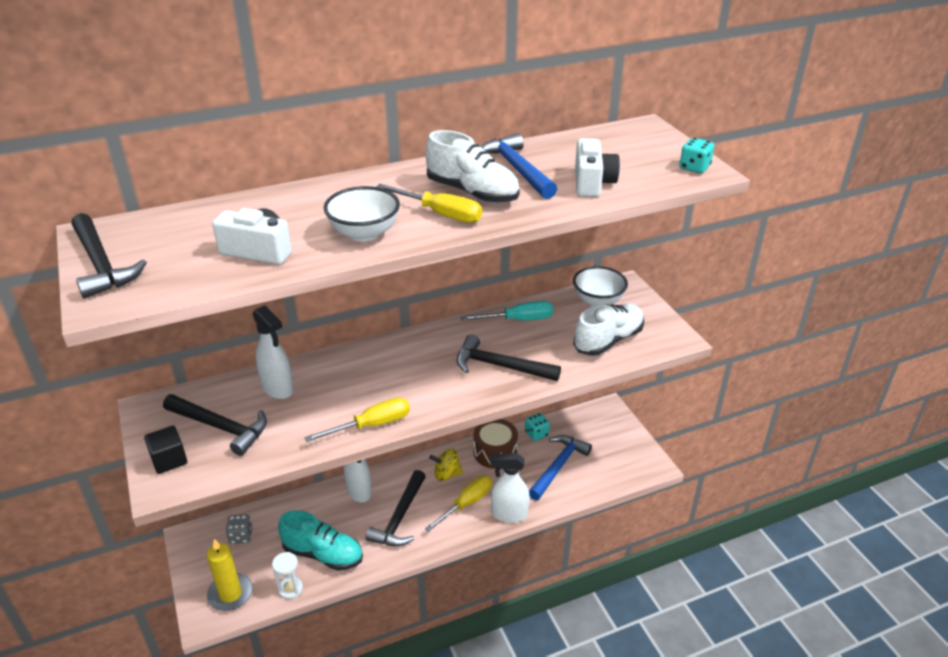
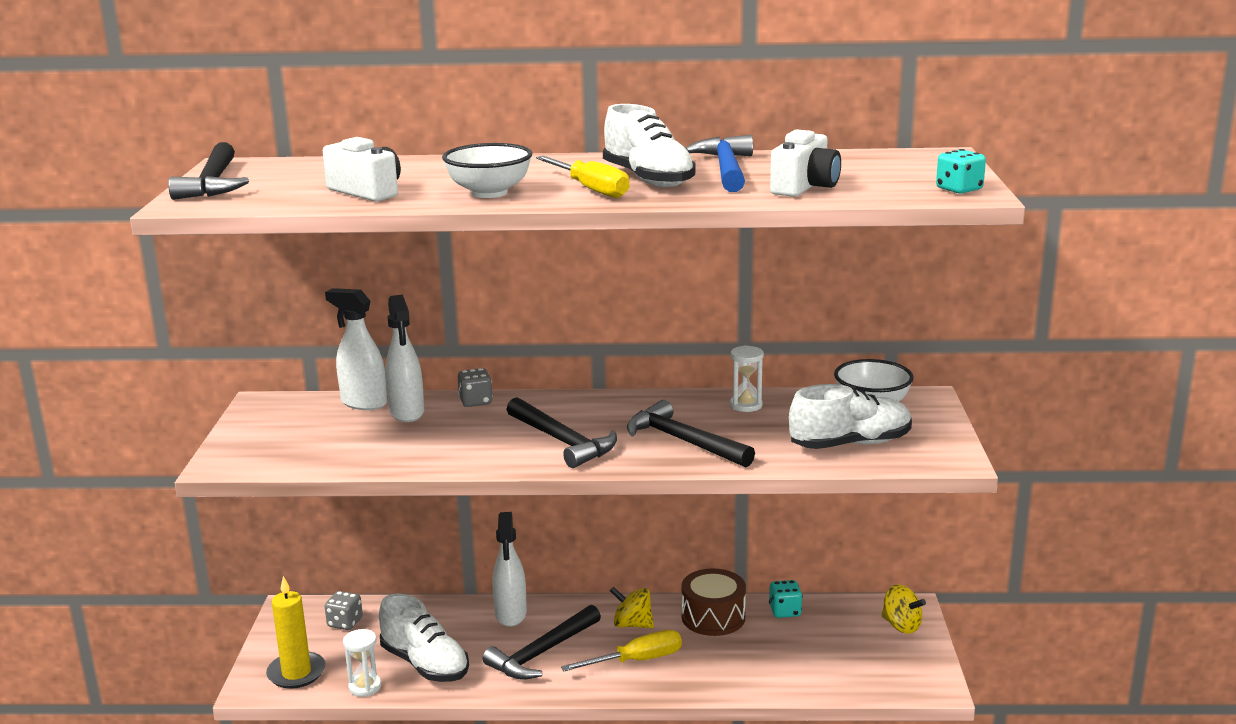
camera: 25 degrees right, 15 degrees down
(169, 460) = (247, 446): black cube -> none
(221, 427) = (320, 431): black hammer -> black hammer (562, 441)
(323, 554) = (425, 664): turquoise shoe -> white shoe
(324, 363) = (475, 402): none -> grey dice
(371, 425) = (482, 462): yellow screwdriver -> none
(509, 514) = (685, 686): white spray bottle -> white spray bottle (363, 403)
(518, 320) = (746, 405): turquoise screwdriver -> white hourglass
(558, 466) = (790, 653): blue hammer -> none
(611, 424) = (901, 626): none -> yellow spinning top

